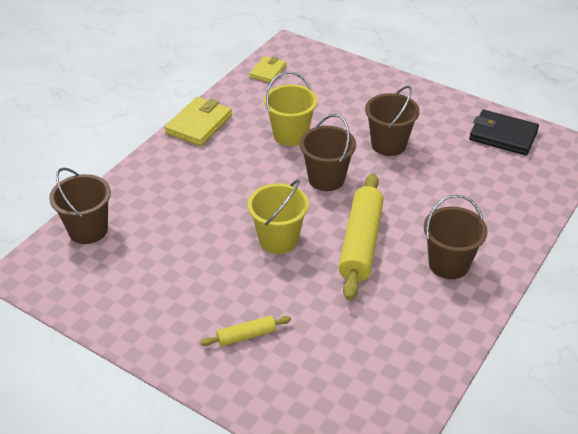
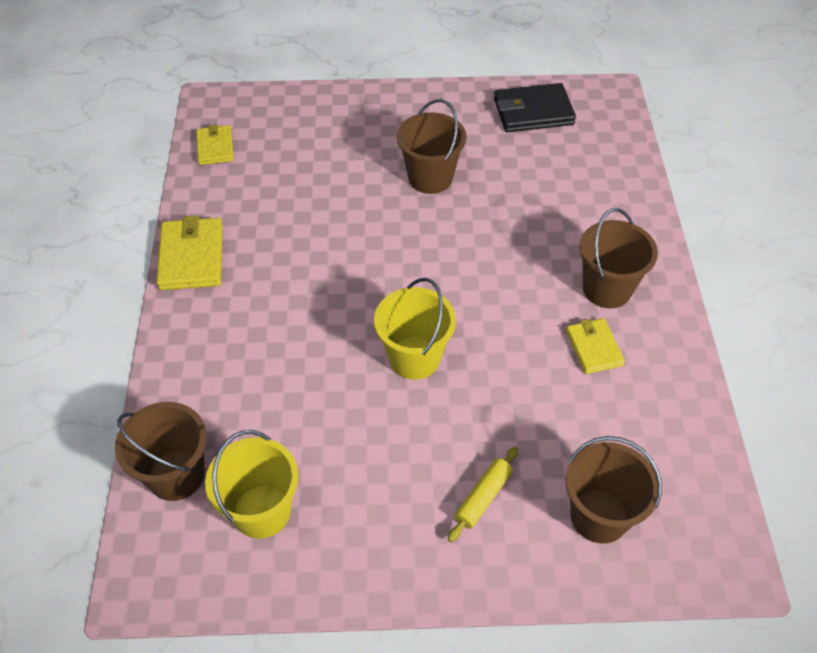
camera: 35 degrees left, 10 degrees up
(290, 135) = (313, 218): yellow bucket -> yellow bucket (262, 511)
(326, 179) = (400, 253): brown bucket -> brown bucket (599, 516)
(361, 243) = (503, 313): yellow rolling pin -> none
(403, 293) = (594, 348): none -> yellow wallet

